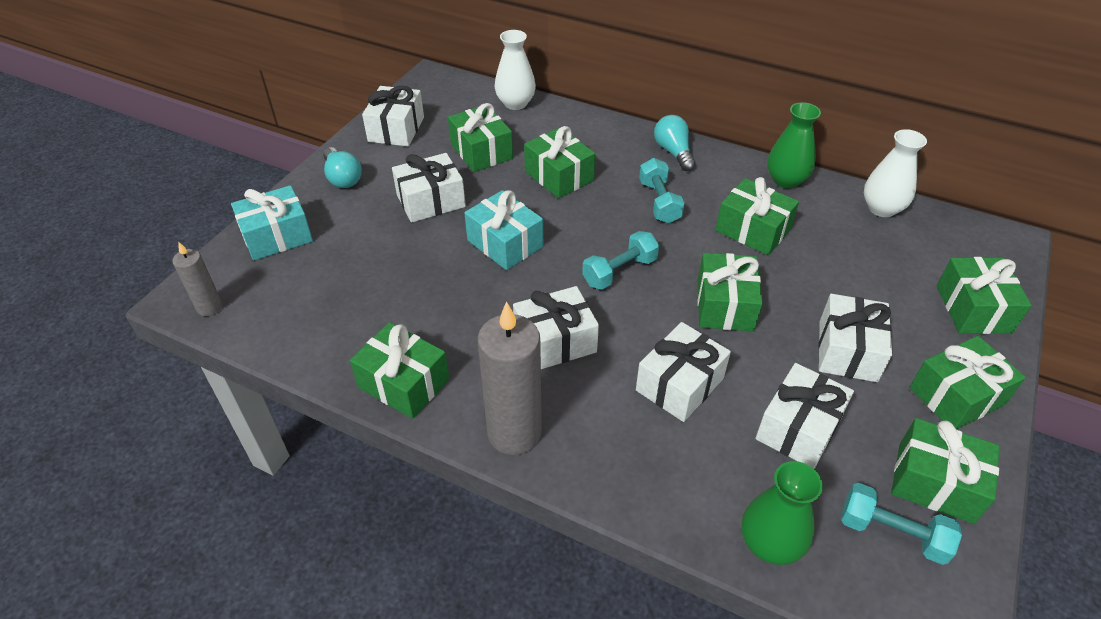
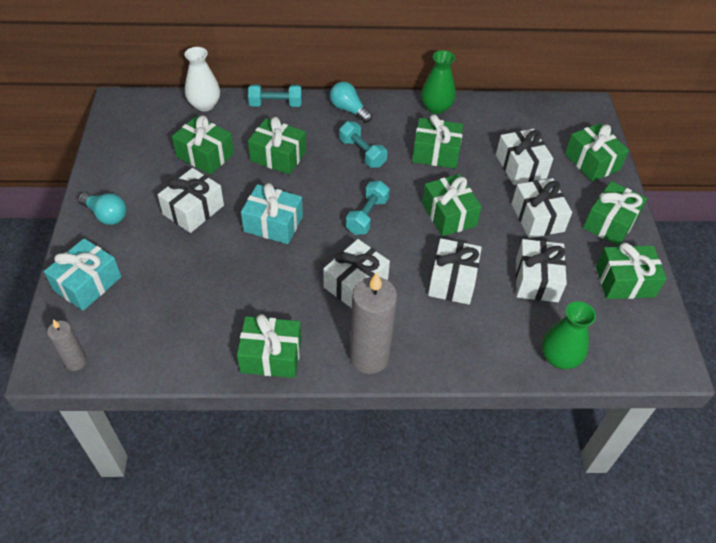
camera: 30 degrees left, 5 degrees up
(396, 129) = (121, 158): white gift -> white gift (520, 166)
(882, 208) = (506, 109): white vase -> none
(892, 533) = (618, 321): turquoise dumbbell -> turquoise dumbbell (275, 104)

